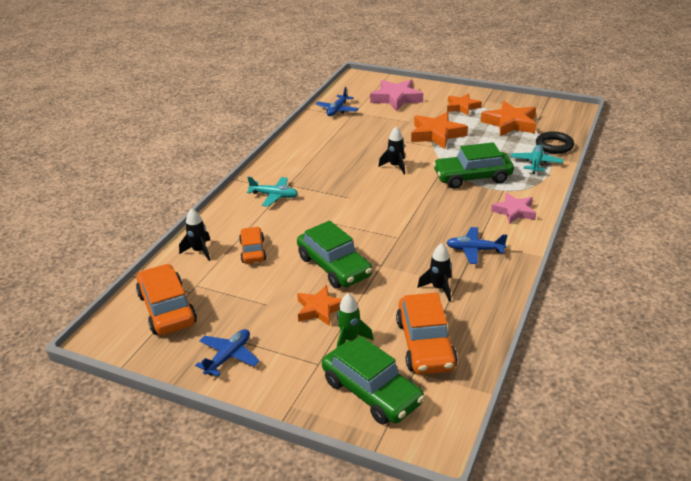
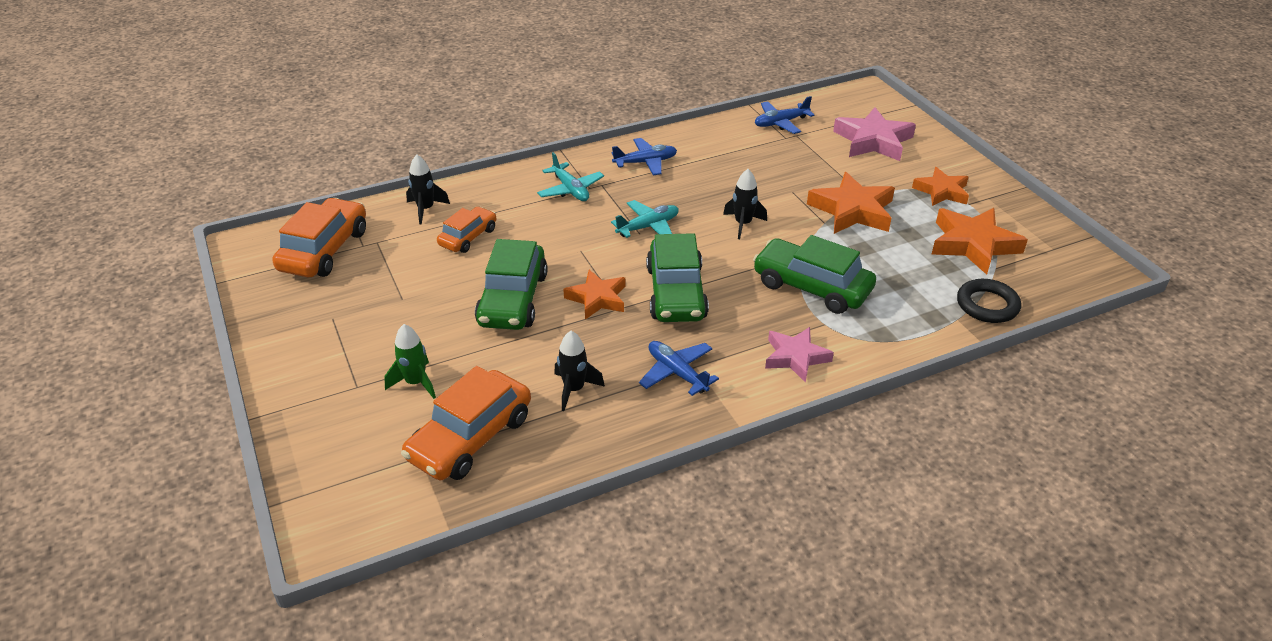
camera: 40 degrees right, 5 degrees up
(228, 357) = (303, 328): blue plane -> blue plane (645, 162)
(320, 309) = (436, 334): orange star -> orange star (597, 298)
(372, 392) = (357, 447): green car -> green car (676, 293)
(536, 163) = (922, 314): turquoise plane -> turquoise plane (648, 227)

